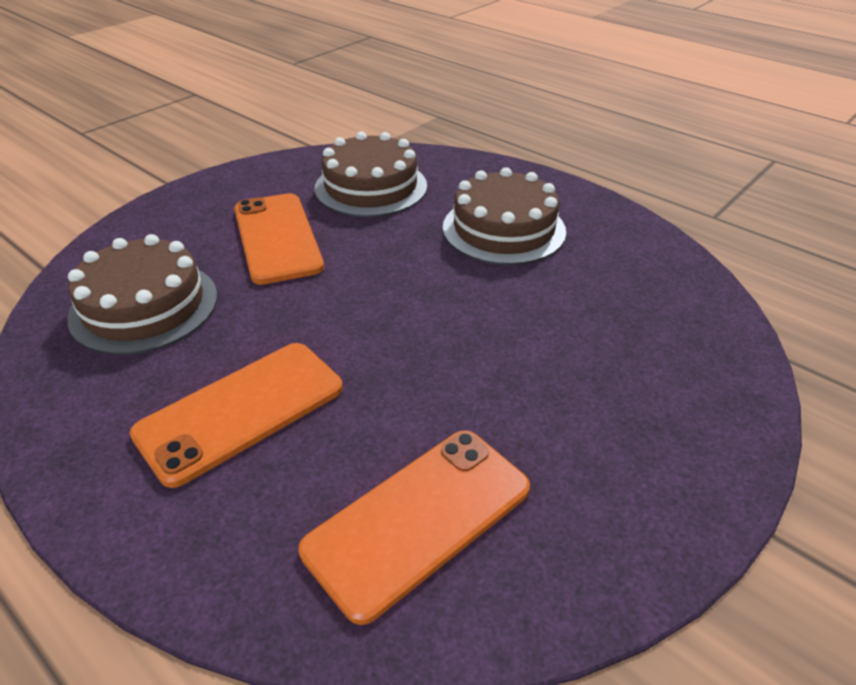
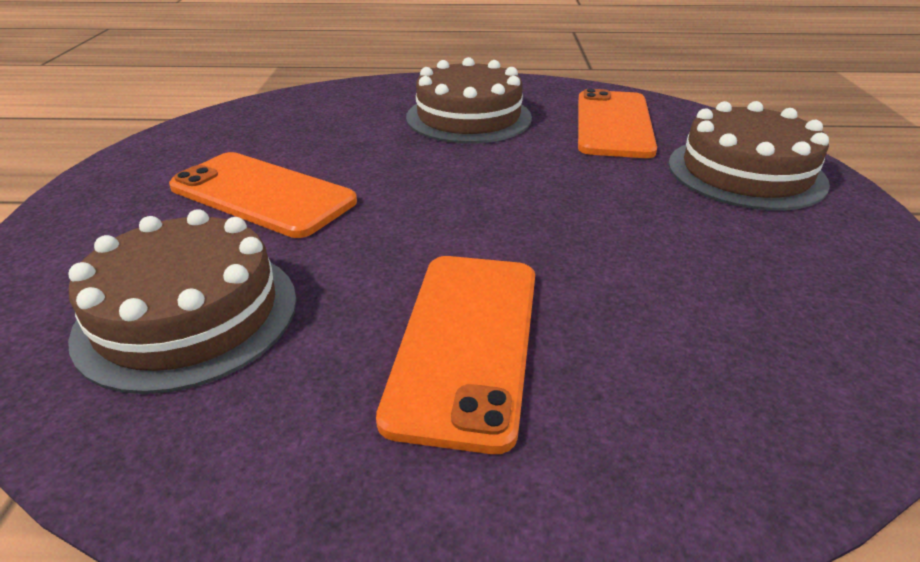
camera: 40 degrees left, 5 degrees down
(371, 187) = (300, 127): brown cake -> brown cake (745, 172)
(418, 518) = (744, 325): orange phone -> orange phone (613, 124)

